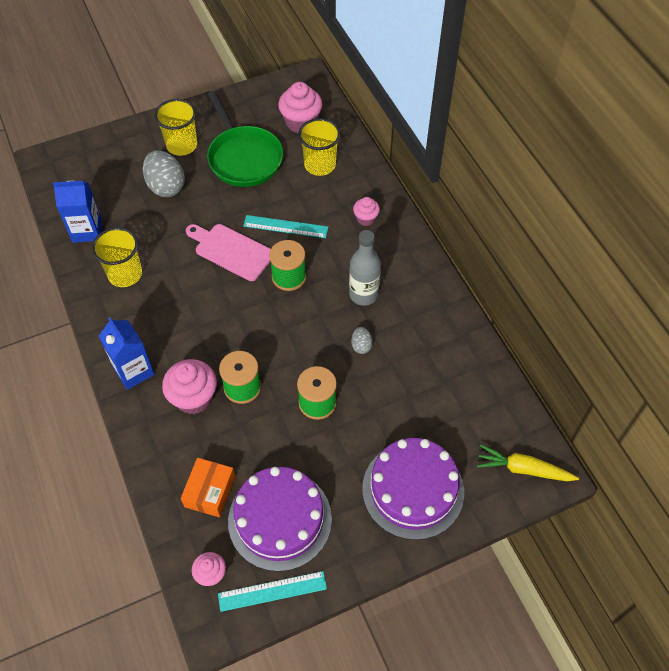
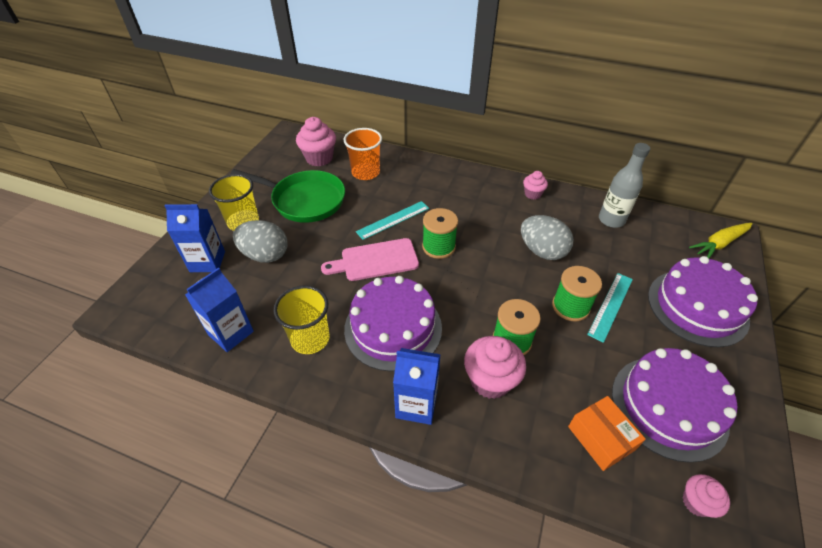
camera: 45 degrees left, 10 degrees down
(126, 163) = (207, 261): none -> blue carton
(181, 311) = (393, 328): none -> purple cake
(272, 591) = (745, 464): turquoise ruler -> turquoise ruler (611, 306)
(320, 165) = (365, 172): yellow cup -> orange cup
(361, 346) = (542, 251): grey egg -> grey egg, size x2.05
(363, 294) = (499, 222): grey bottle -> grey bottle (611, 220)
(366, 219) = (438, 182): pink cupcake -> pink cupcake (532, 194)

